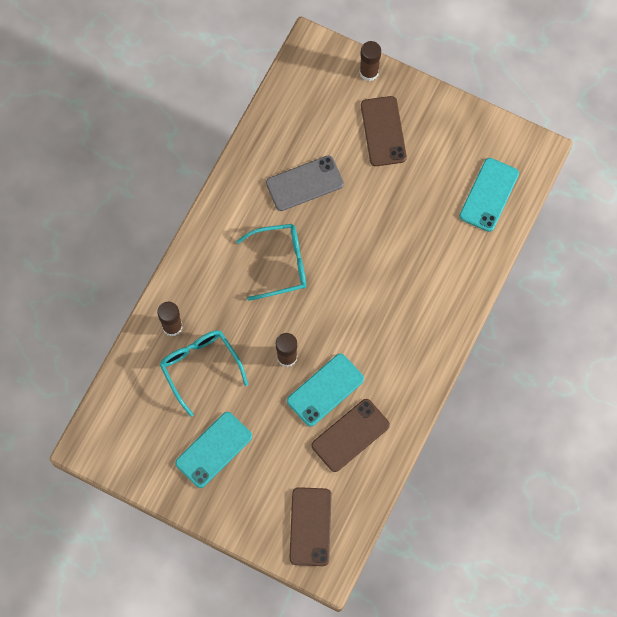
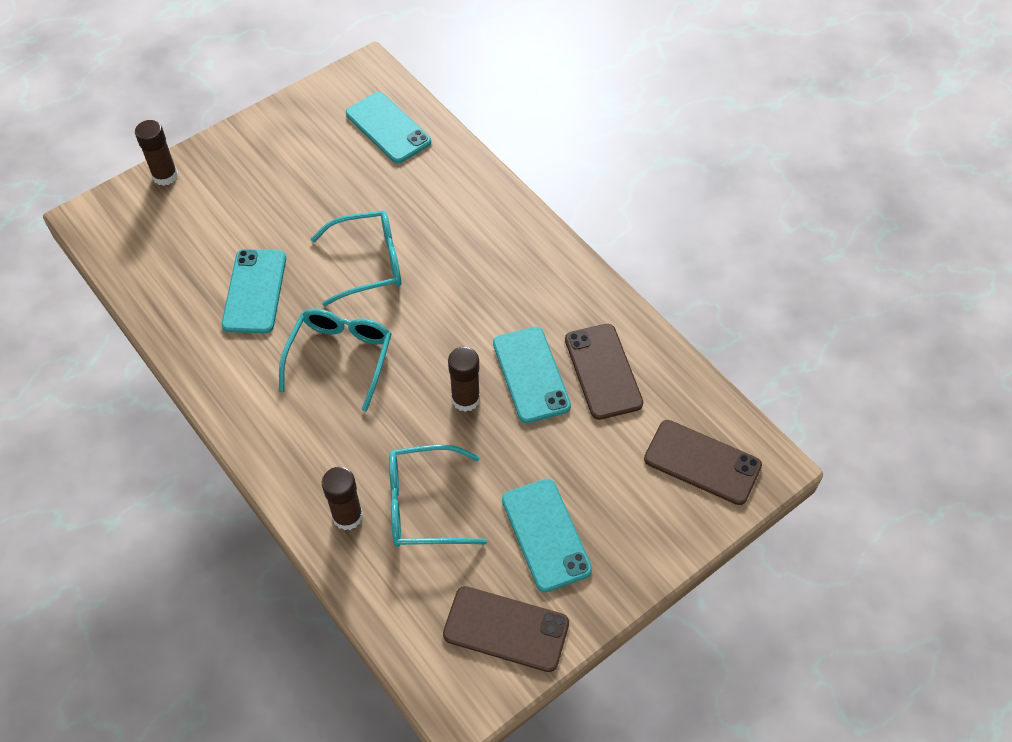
camera: 65 degrees left, 15 degrees down
(304, 183) = (254, 291): grey phone -> turquoise phone
(362, 243) = (368, 263): none -> turquoise glasses
(383, 131) = (246, 190): brown phone -> brown phone (506, 628)

